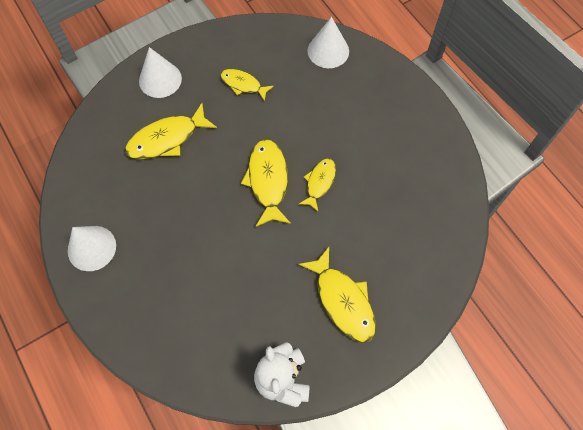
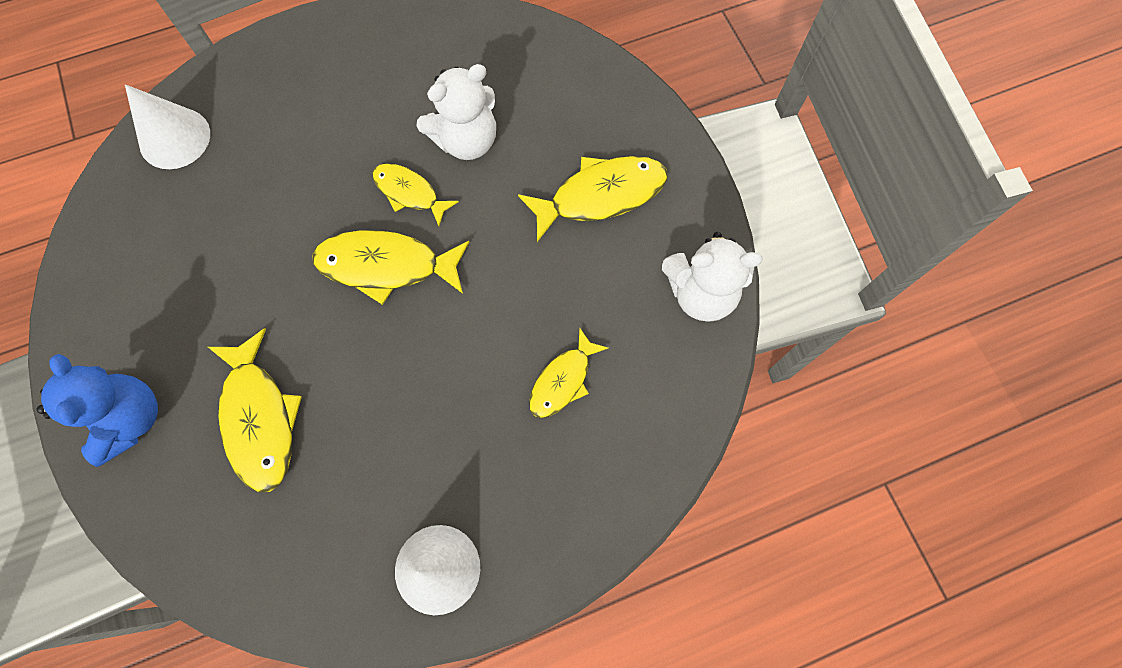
camera: 80 degrees left, 5 degrees up
(160, 79) = (130, 419): white cone -> blue teddy bear
(243, 84) = (193, 278): yellow fish -> yellow fish (563, 380)
(365, 208) = (466, 140): none -> white teddy bear

